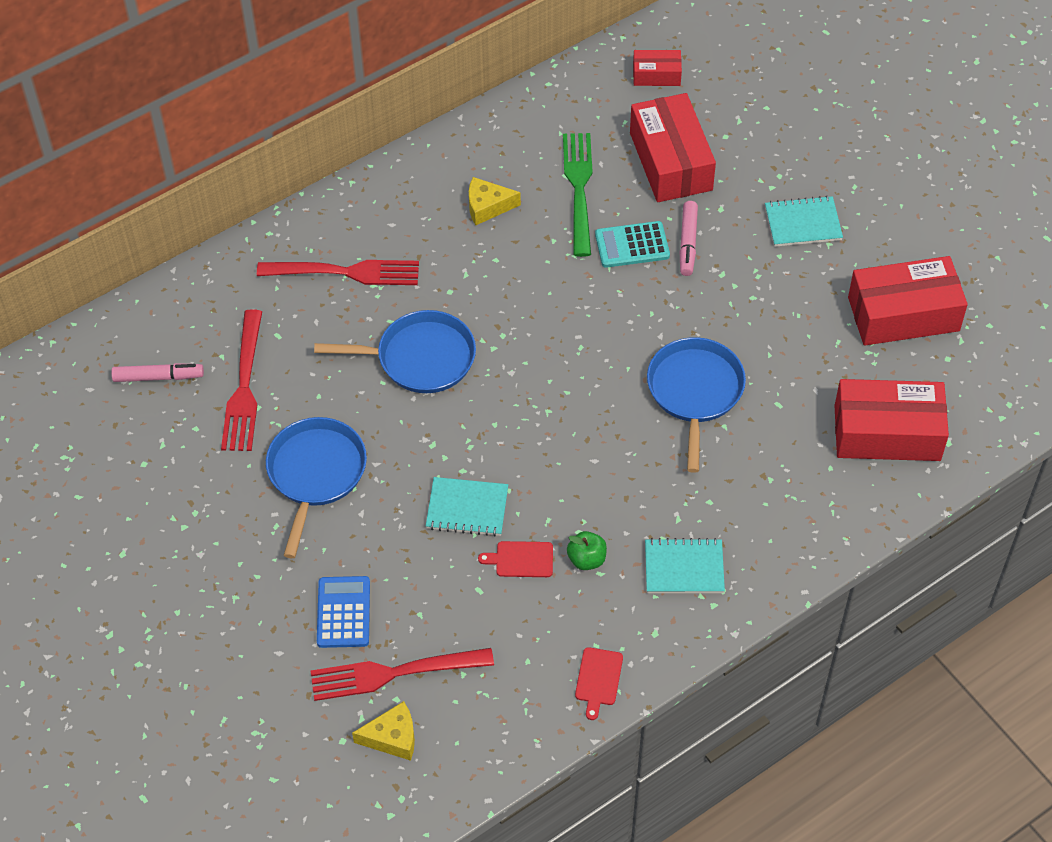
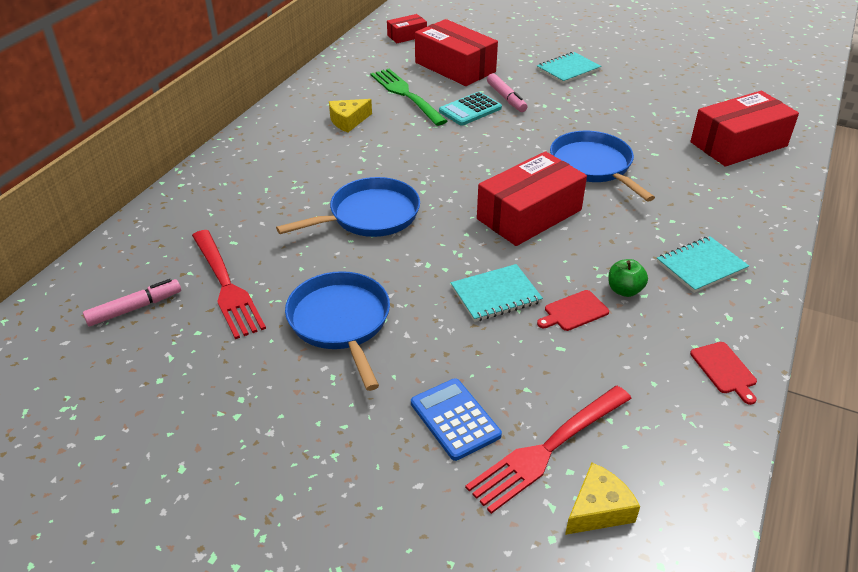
camera: 30 degrees left, 15 degrees down
(345, 272) = (265, 187): red fork -> none
(903, 314) = (676, 89): red box -> red box (529, 214)

